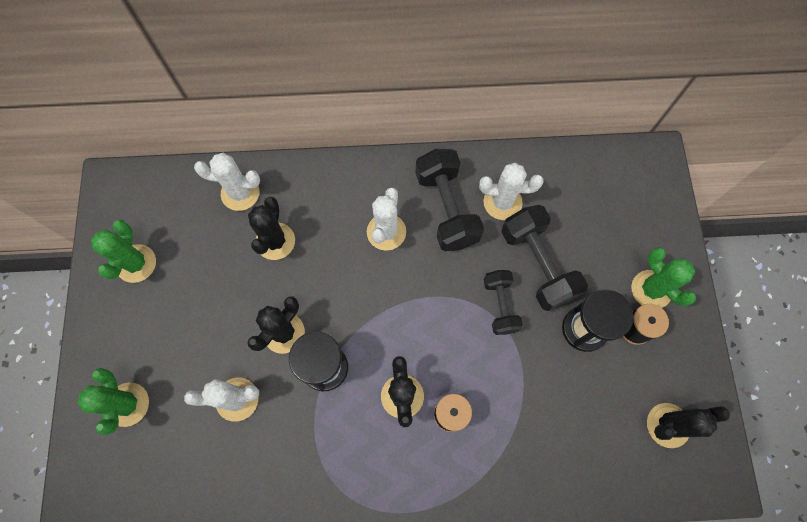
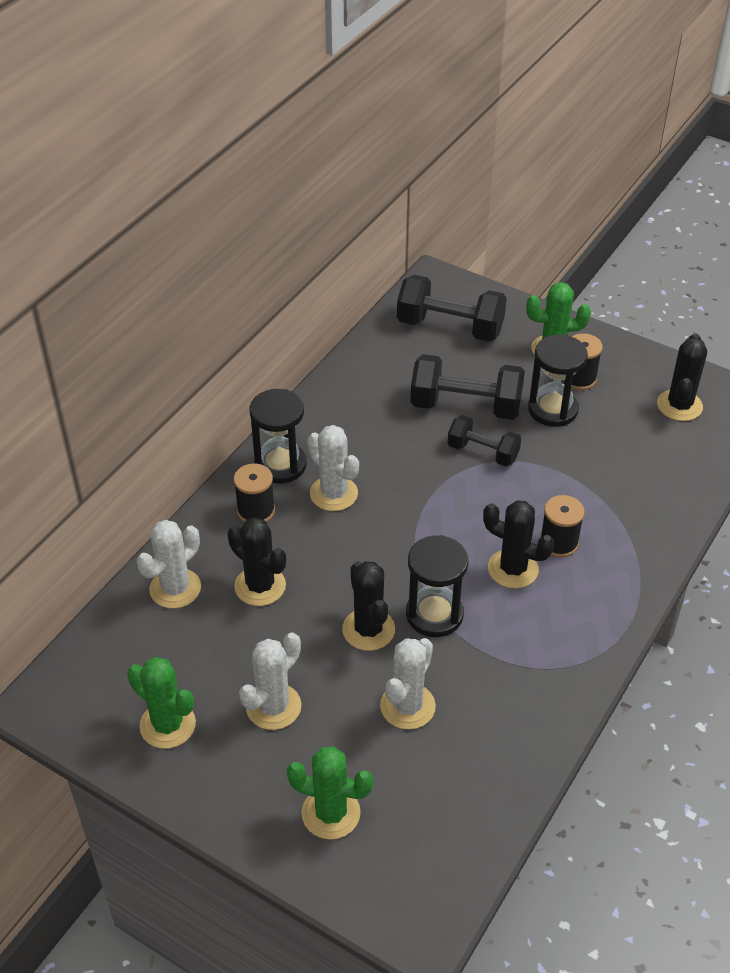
camera: 55 degrees left, 25 degrees down
(336, 194) = (256, 511): none -> black spool
(387, 181) = (280, 465): none -> black hourglass
(446, 209) = (352, 437): black dumbbell -> black dumbbell (450, 327)
(502, 202) = (383, 396): white cactus -> white cactus (273, 707)

